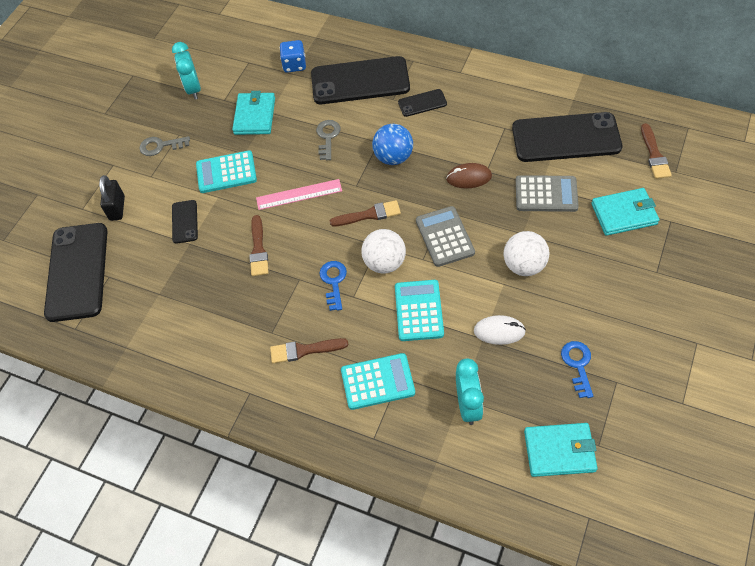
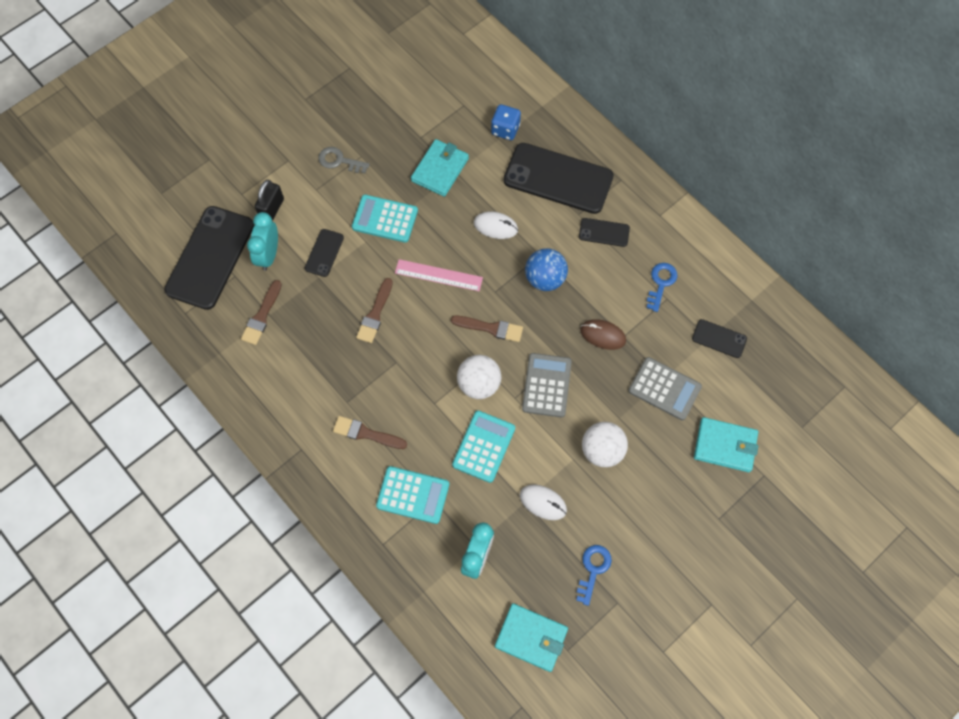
camera: 20 degrees right, 10 degrees up
(193, 89) = (398, 111): turquoise clock -> turquoise clock (269, 255)
(327, 137) = (495, 226): grey key -> white mouse
(333, 281) = (424, 380): blue key -> blue key (661, 283)
(566, 138) = (719, 339): black phone -> black phone, size x0.47
(654, 155) = (793, 399): brown brush -> brown brush (262, 316)

